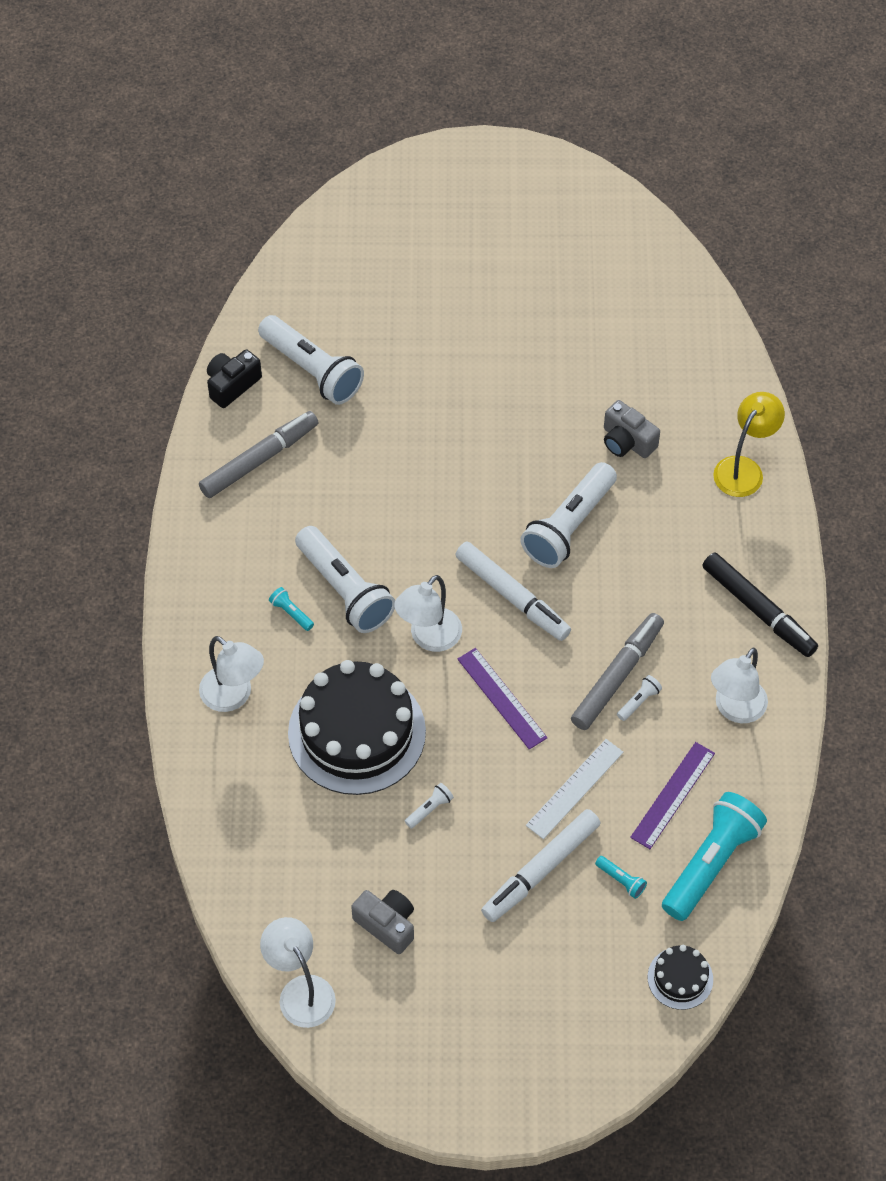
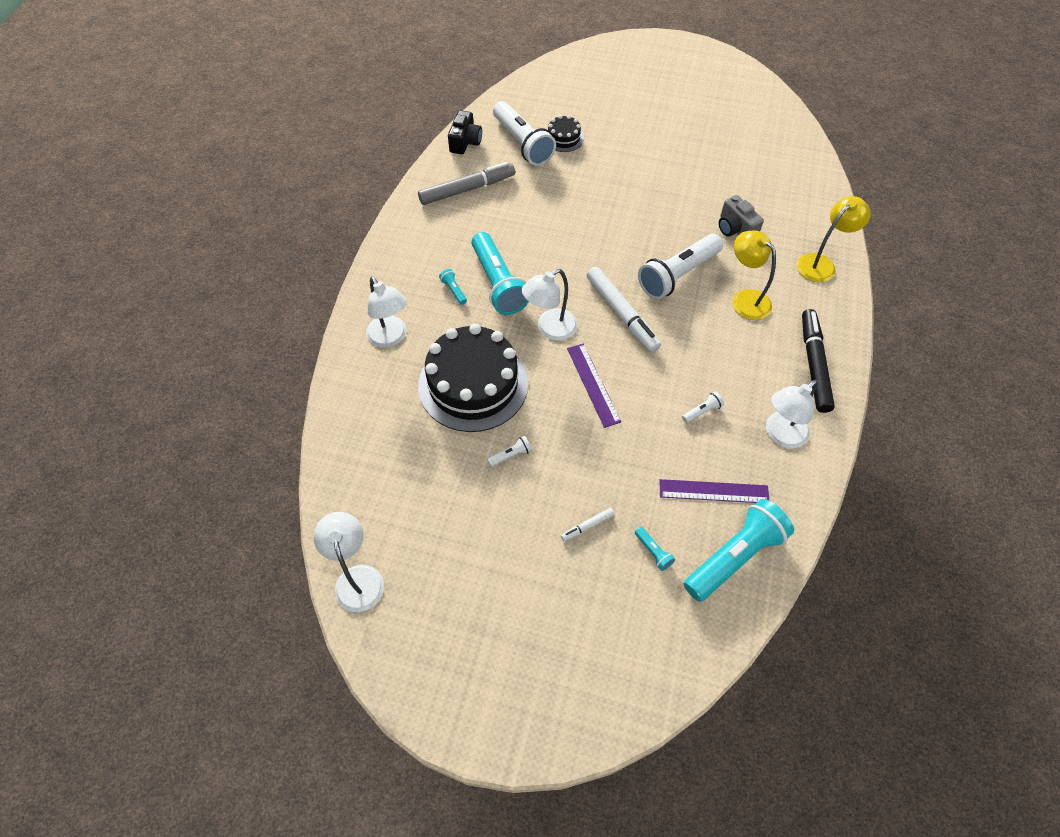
camera: 15 degrees right, 0 degrees up
(232, 385) = (465, 142): black camera -> black camera turned 135 degrees clockwise
(345, 590) = (498, 283): white flashlight -> turquoise flashlight
(387, 924) = (446, 540): grey camera -> none
(540, 870) = (587, 526): white marker -> white marker, size x0.45
(575, 789) = (633, 467): white ruler -> none
(617, 676) = (689, 388): grey marker -> none
(659, 540) = (745, 299): none -> yellow lamp
(672, 795) = (713, 491): purple ruler -> purple ruler turned 45 degrees clockwise
(680, 978) = (685, 653): black cake -> black cake (564, 138)
(758, 610) = (814, 364): black marker -> black marker turned 150 degrees counterclockwise

